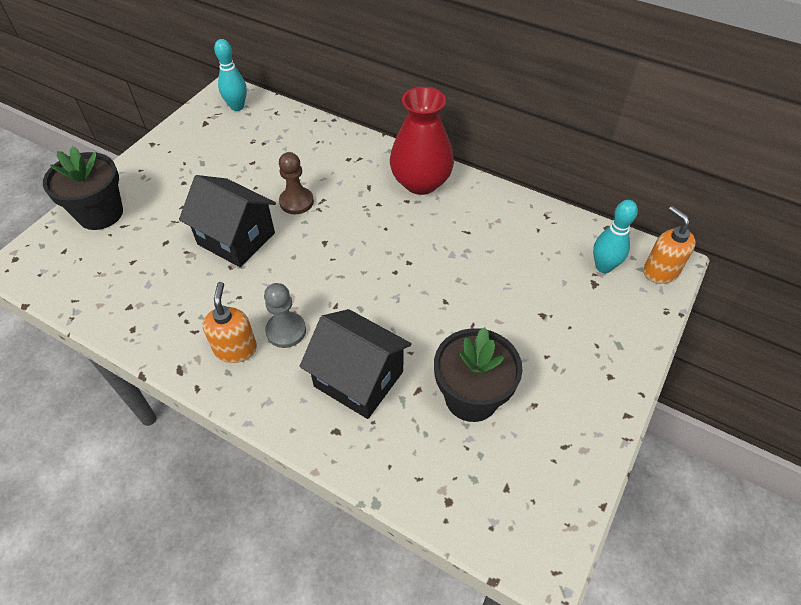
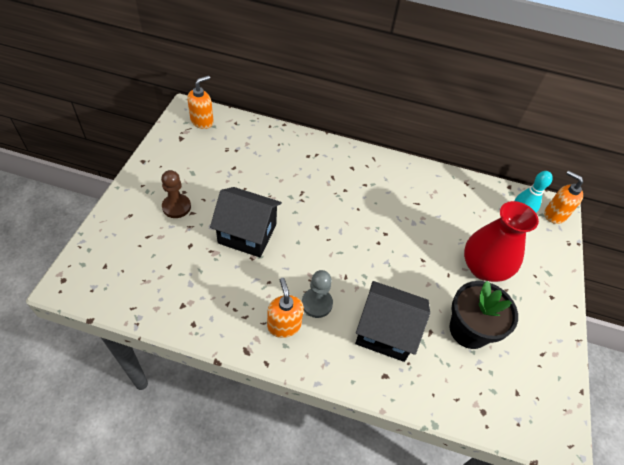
camera: 20 degrees left, 0 degrees up
(100, 214) = (124, 228): black flower pot -> none
(237, 107) = (202, 121): turquoise bowling pin -> orange soap dispenser
(296, 202) = (282, 196): brown pawn -> brown pawn (176, 207)
(421, 182) = (369, 168): red vase -> red vase (483, 268)

